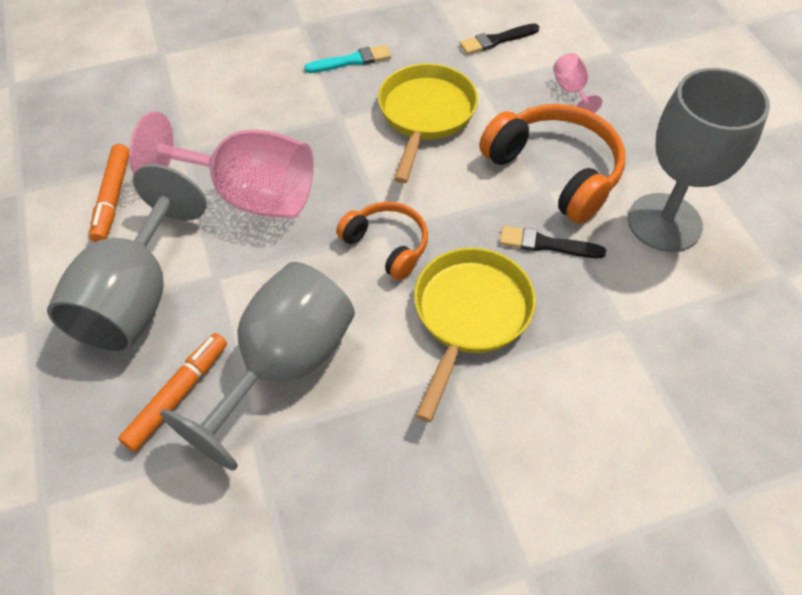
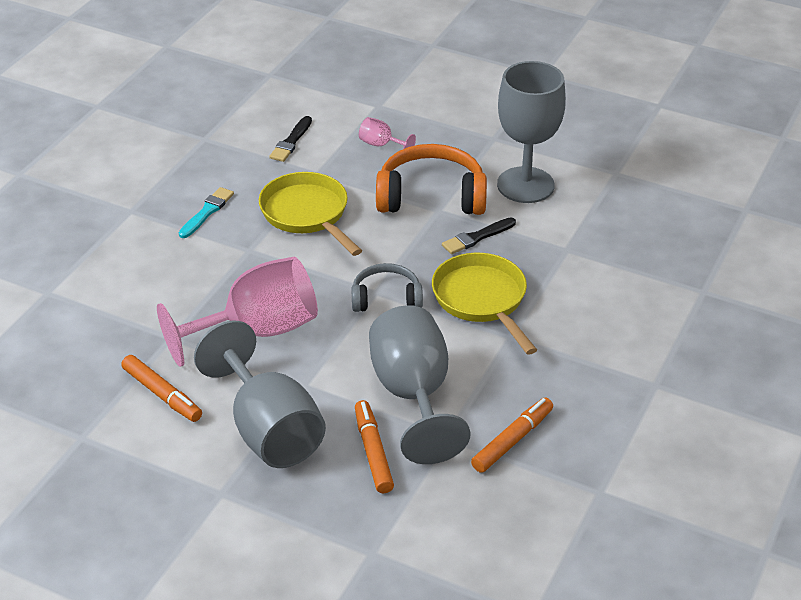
camera: 45 degrees left, 15 degrees down
(303, 500) = (512, 440): none -> orange marker
(387, 245) = (386, 298): orange headphones -> grey headphones

